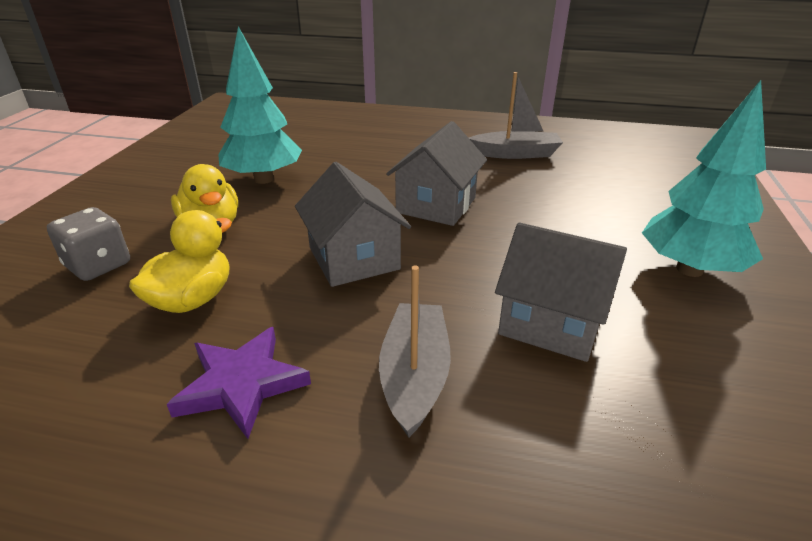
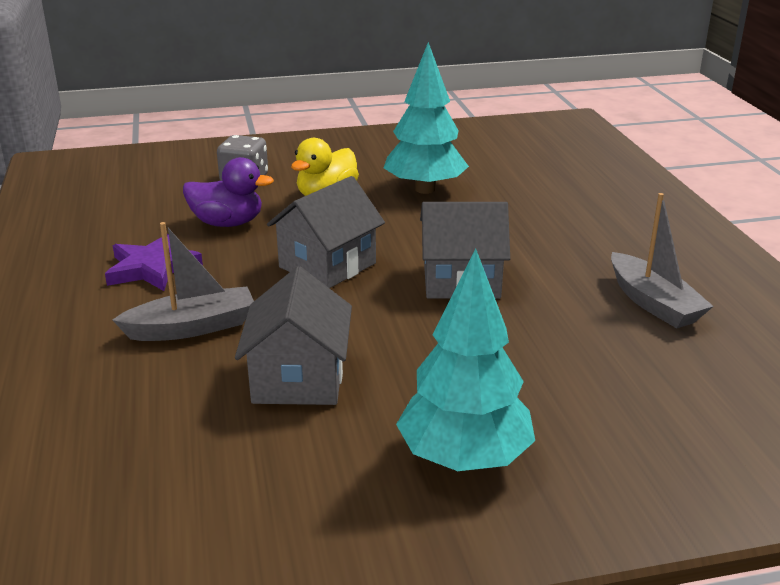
camera: 65 degrees right, 5 degrees down
(192, 299) = (227, 223): yellow duck -> purple duck

